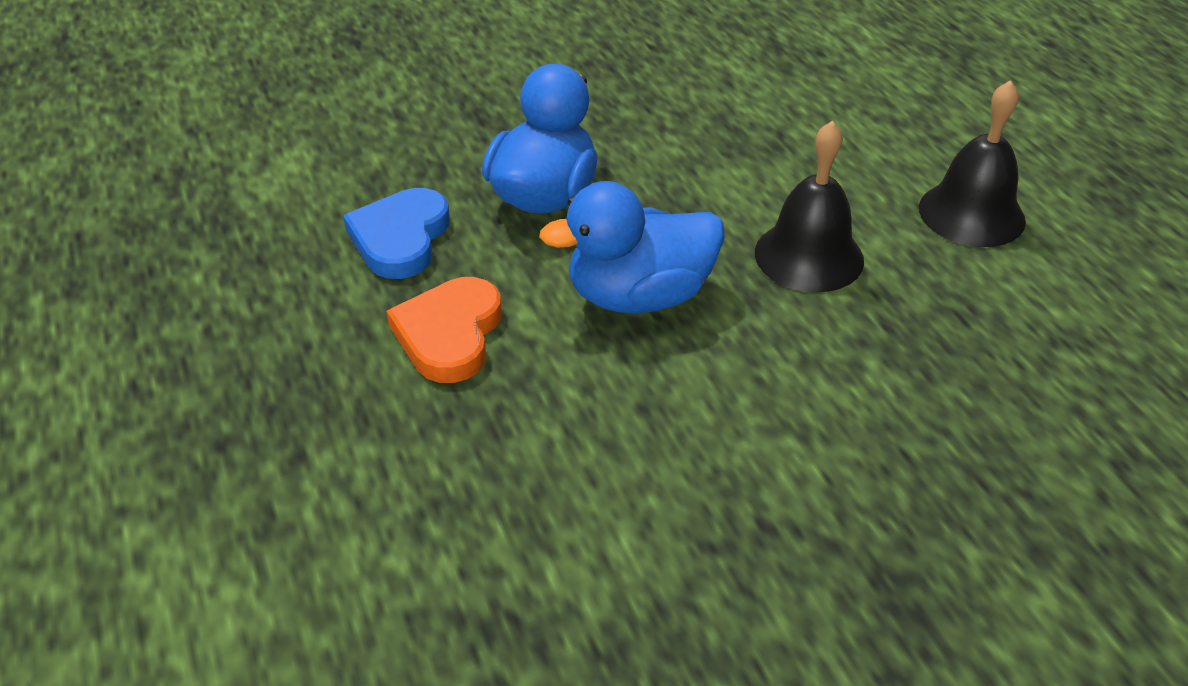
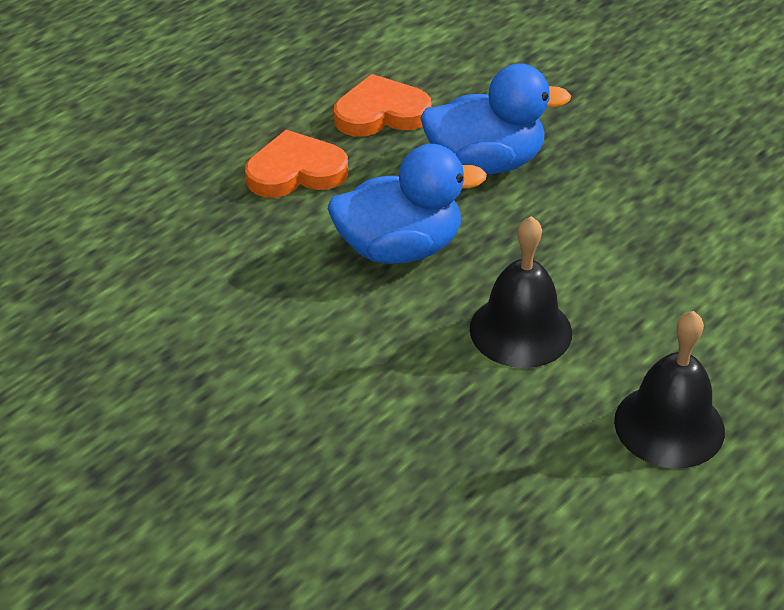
camera: 65 degrees right, 0 degrees up
(400, 238) = (381, 113): blue heart -> orange heart
(639, 296) = (399, 248): blue duck -> blue duck turned 120 degrees clockwise

